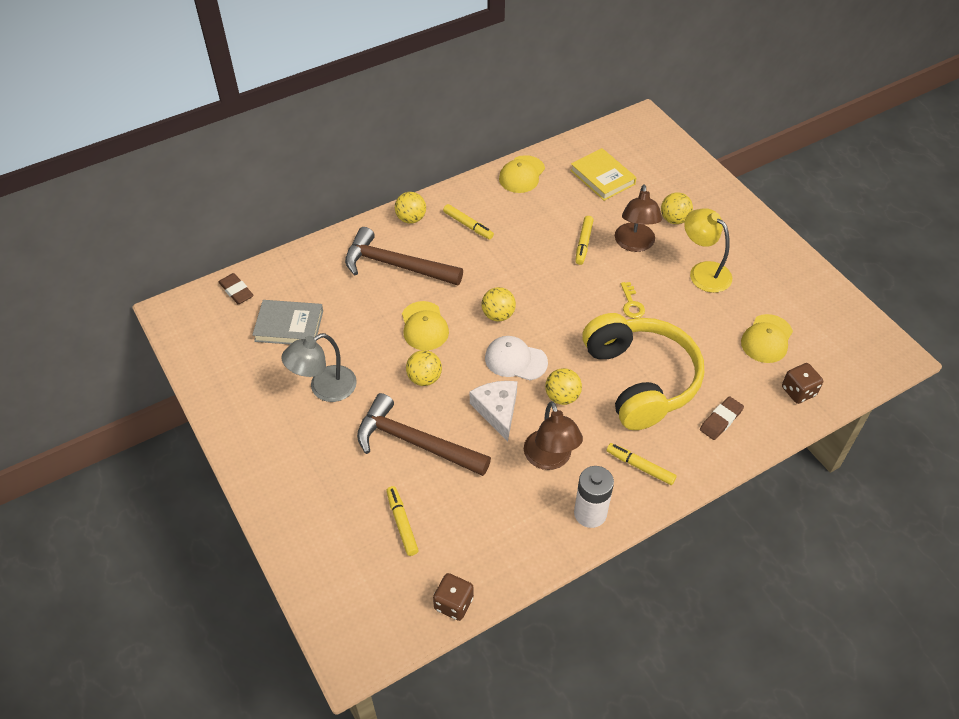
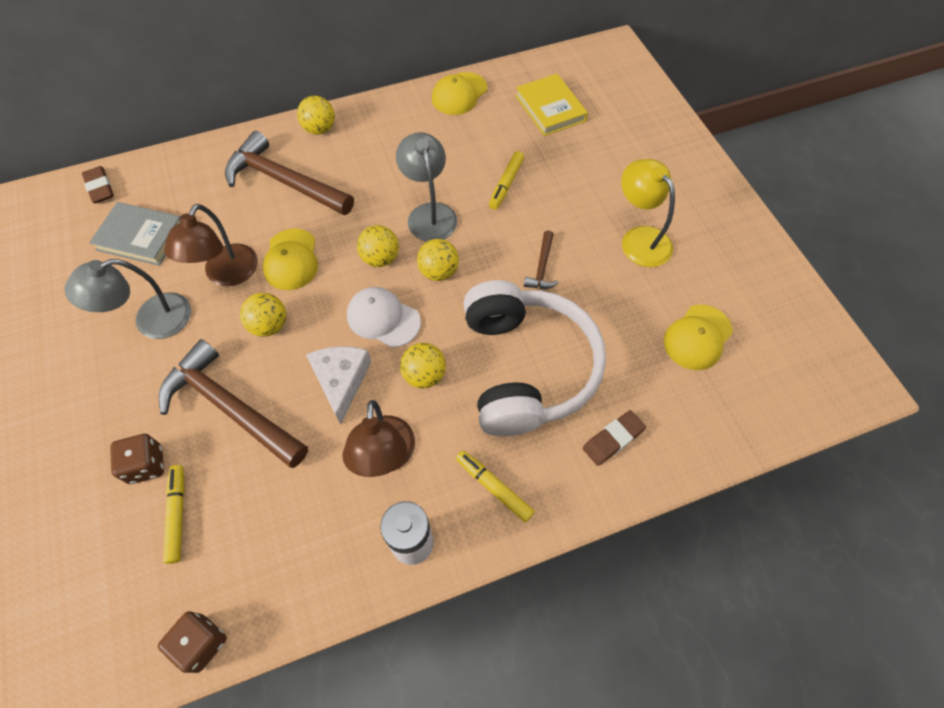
camera: 10 degrees right, 10 degrees up
(468, 225) = (380, 145): yellow marker -> none
(527, 275) = (429, 213): none -> grey lamp
(631, 304) = (542, 267): yellow key -> brown hammer
(634, 244) = (566, 193): brown lamp -> brown lamp (226, 274)
(640, 380) = (526, 368): yellow headphones -> white headphones
(674, 219) = (620, 169): yellow ball -> yellow ball (438, 272)
(798, 391) = (722, 415): brown dice -> brown dice (146, 465)

